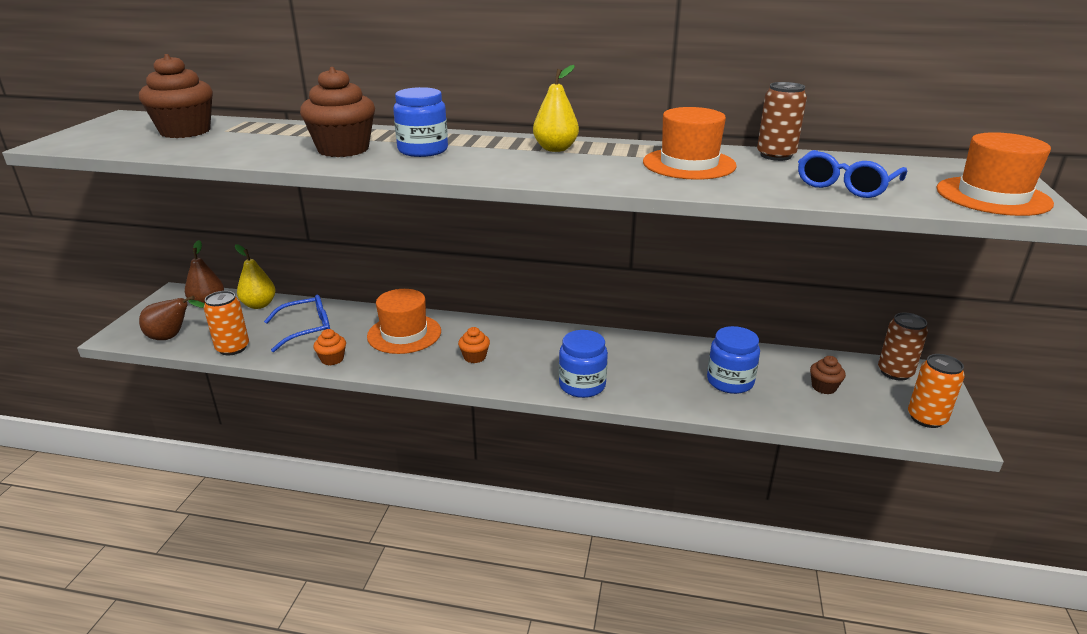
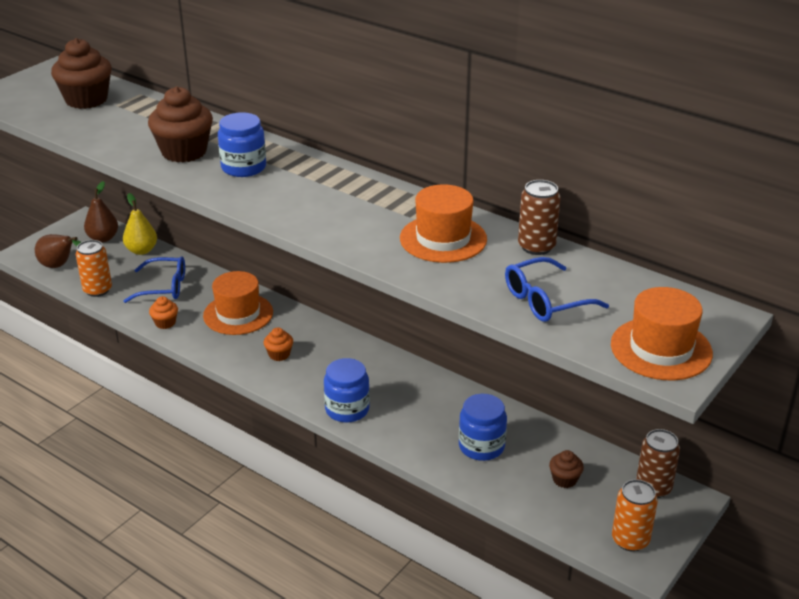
camera: 25 degrees right, 5 degrees up
(555, 149) = (352, 191): yellow pear -> none

